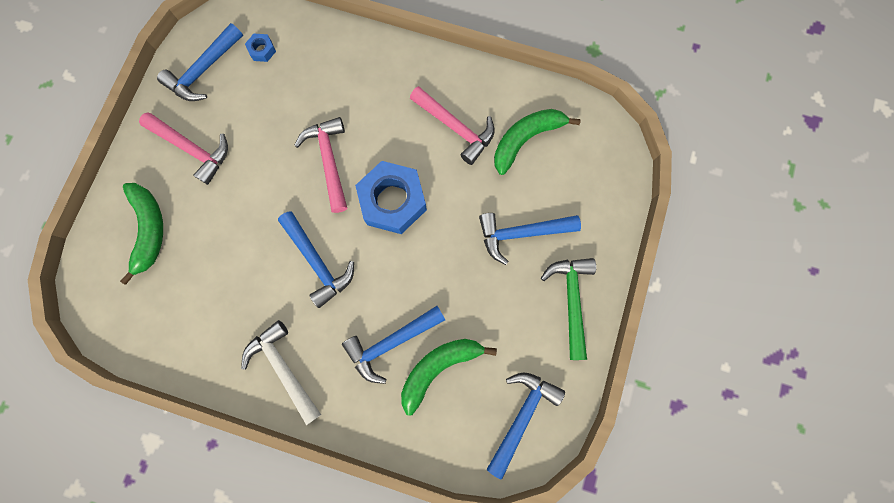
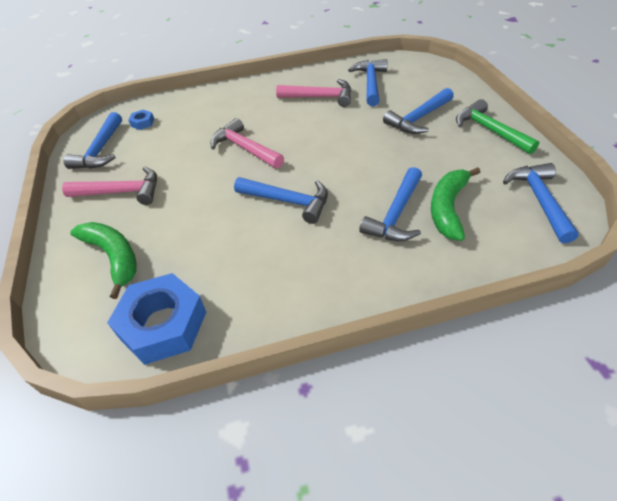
camera: 30 degrees left, 30 degrees down
(284, 368) = (324, 280): white hammer -> none
(393, 201) = (313, 145): blue nut -> blue nut (163, 324)
(525, 139) = (370, 83): green banana -> blue hammer

